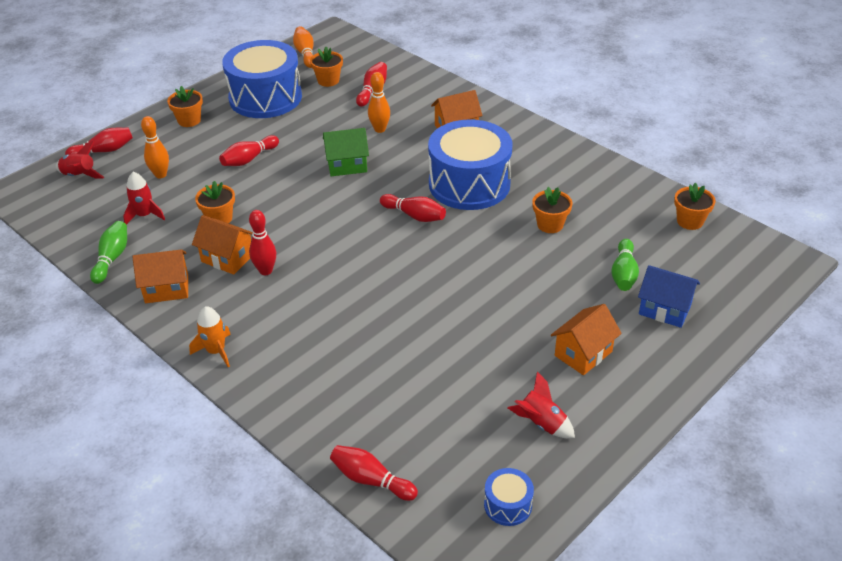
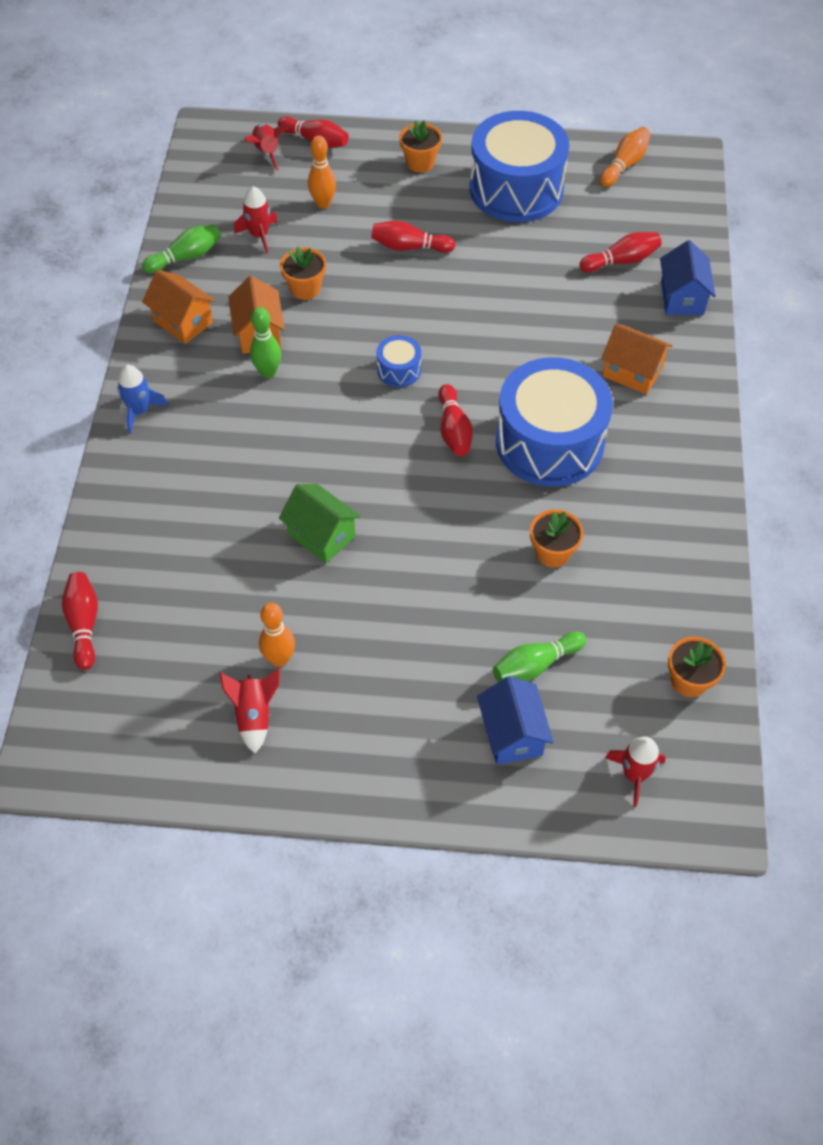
camera: 50 degrees right, 15 degrees up
(216, 351) = (139, 411): orange rocket -> blue rocket
(265, 271) = (268, 372): red bowling pin -> green bowling pin
(328, 80) = (598, 215): orange flower pot -> none
(347, 165) = (477, 325): green house -> green house (322, 535)
(380, 129) = (562, 311): orange bowling pin -> orange bowling pin (279, 659)
(426, 85) = (682, 298): none -> blue house
(508, 505) = (134, 747): blue drum -> blue drum (399, 370)
(583, 353) = (379, 696): orange house -> none
(735, 275) = (634, 775): none -> red rocket

